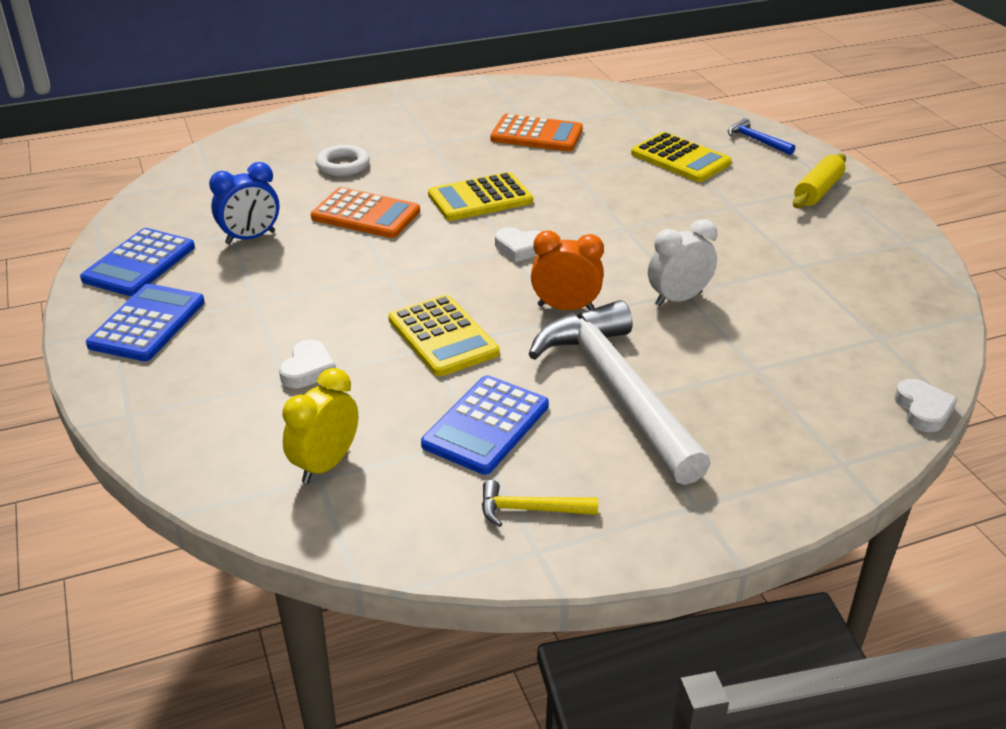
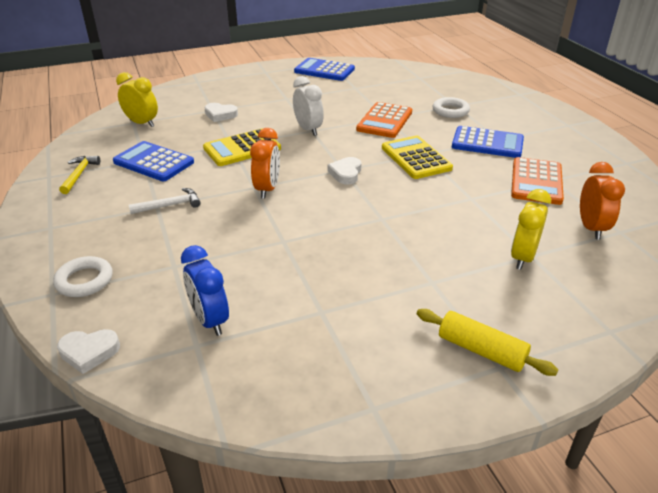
camera: 90 degrees right, 0 degrees up
(147, 323) = (269, 78): blue calculator -> blue calculator (487, 143)
(250, 238) = (352, 92): blue clock -> blue clock (210, 320)
(617, 390) = (170, 205): white hammer -> white hammer, size x0.40
(623, 121) = (591, 228): none -> orange clock
(678, 299) = (273, 237): white clock -> white clock (308, 129)
(680, 159) = (522, 257): yellow calculator -> yellow clock
(756, 140) = (594, 317): blue hammer -> none
(807, 439) = (84, 280): none -> white ring

